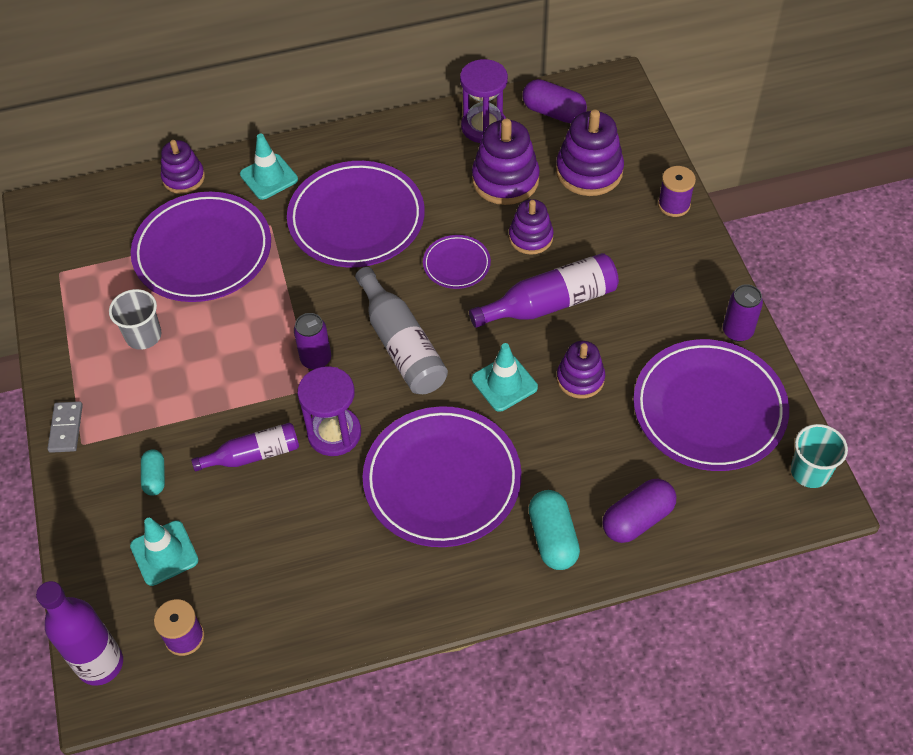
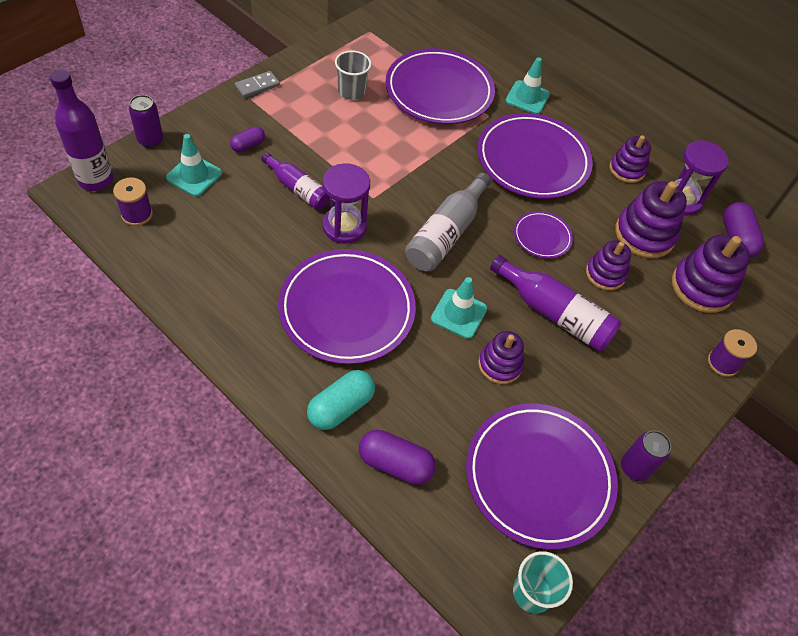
camera: 50 degrees right, 0 degrees up
(155, 477) = (248, 145): turquoise capsule -> purple capsule
(183, 178) = (489, 56): purple stacking toy -> purple stacking toy (627, 169)
(316, 359) = (398, 189): purple can -> purple can (150, 140)

